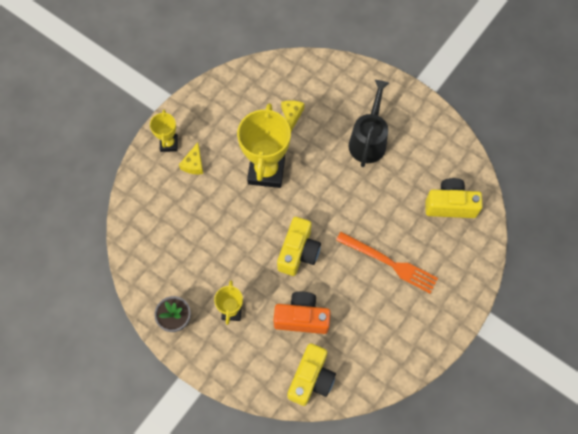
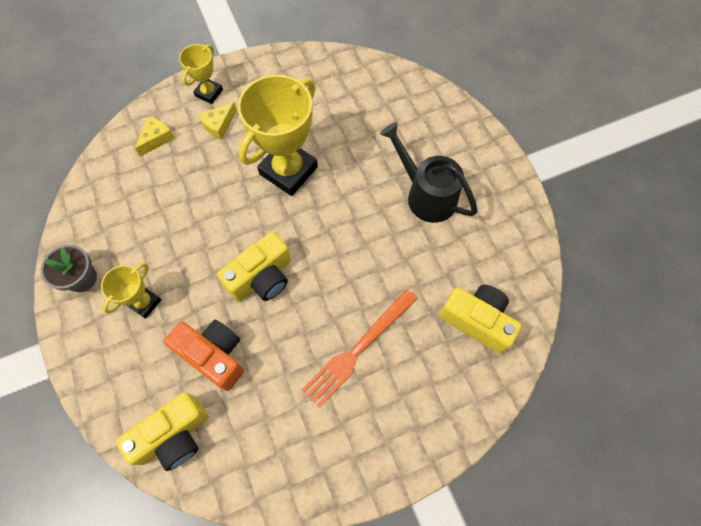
camera: 30 degrees right, 0 degrees up
(292, 115) = (357, 126): yellow cheese -> yellow cheese (156, 139)
(368, 140) = (425, 194): black watering can -> black watering can turned 90 degrees counterclockwise
(389, 263) = (358, 349): orange fork -> orange fork turned 75 degrees clockwise

